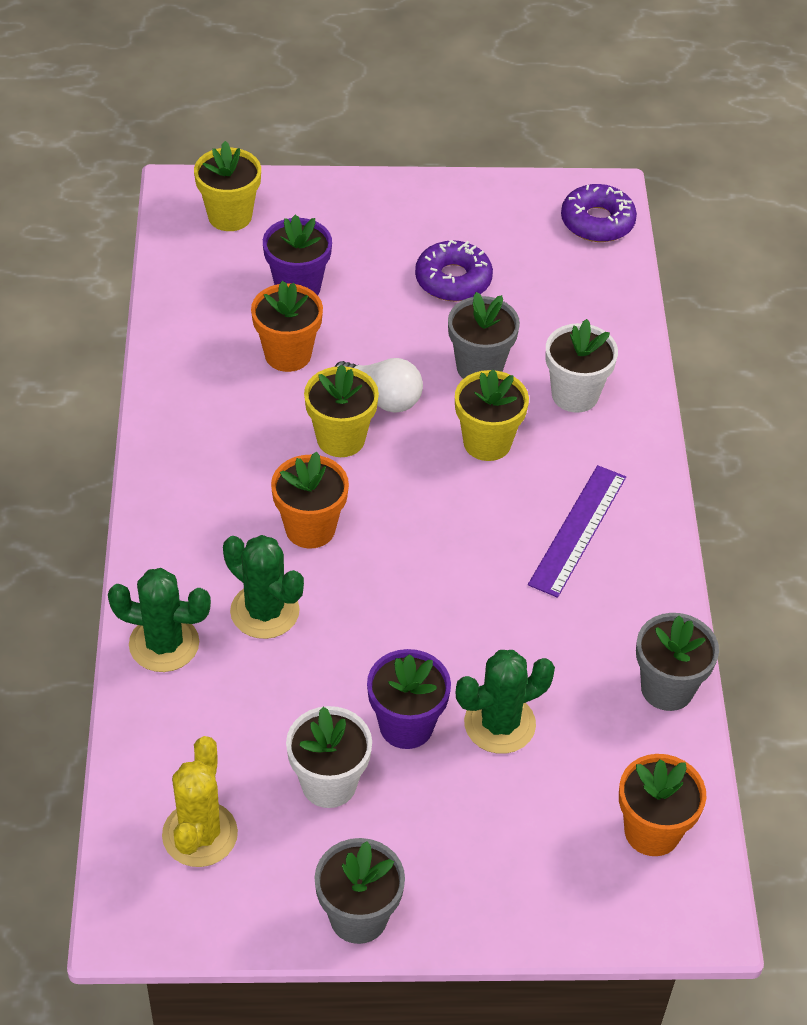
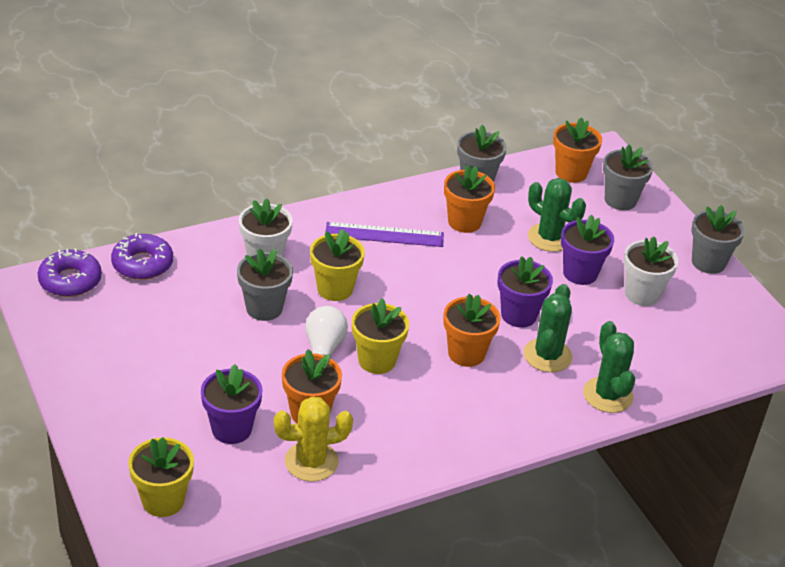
camera: 115 degrees left, 10 degrees down
(200, 834) = (717, 336): yellow cactus -> yellow cactus (311, 461)
(354, 613) = (518, 315): none -> purple flower pot
(453, 280) = (176, 343): purple donut -> purple donut (142, 264)
(557, 869) = (620, 200): none -> grey flower pot
(574, 633) = (464, 222): none -> orange flower pot

